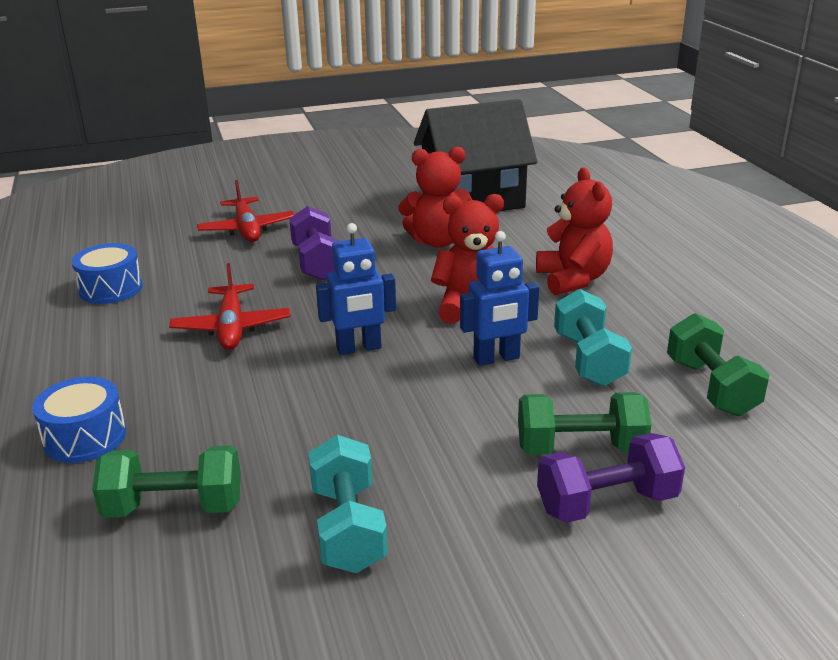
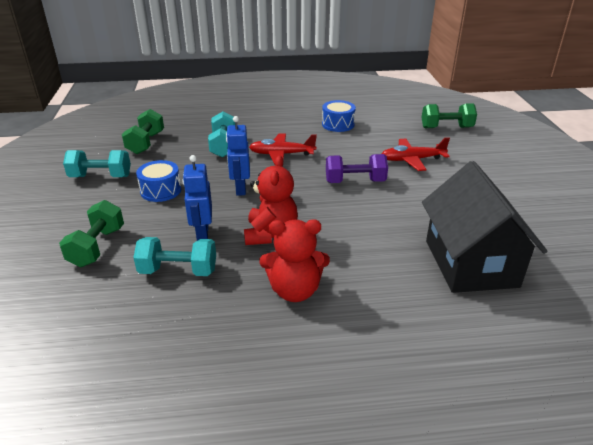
camera: 100 degrees right, 5 degrees up
(85, 437) = (205, 125): blue drum -> blue drum (161, 190)
(195, 393) = (223, 146): none -> turquoise dumbbell
(437, 241) = (381, 233): red teddy bear -> none
(607, 503) = (51, 246): purple dumbbell -> none
(711, 387) = (110, 320): green dumbbell -> green dumbbell (446, 127)

